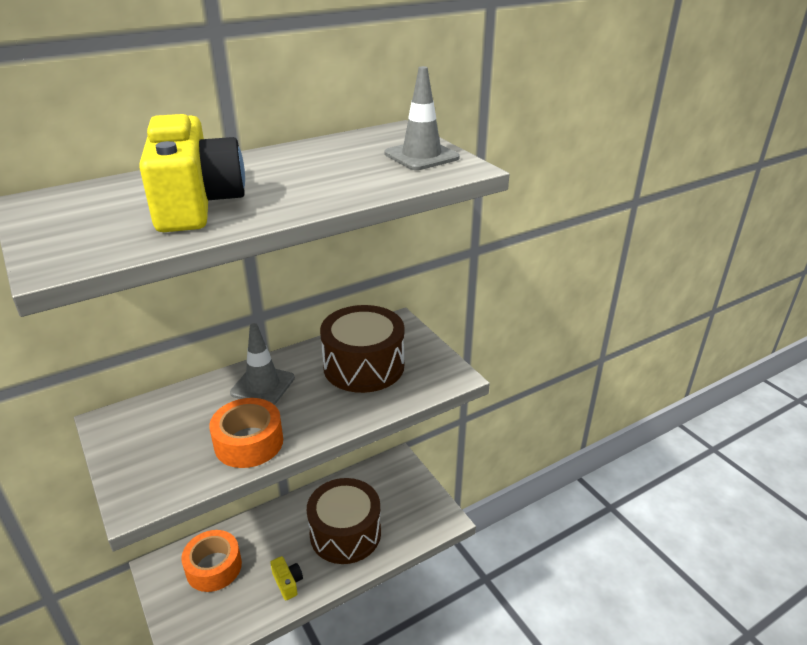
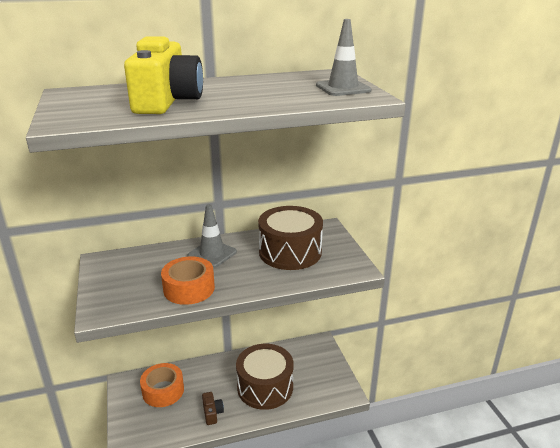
camera: 15 degrees right, 5 degrees down
(287, 582) = (212, 413): yellow camera -> brown camera

